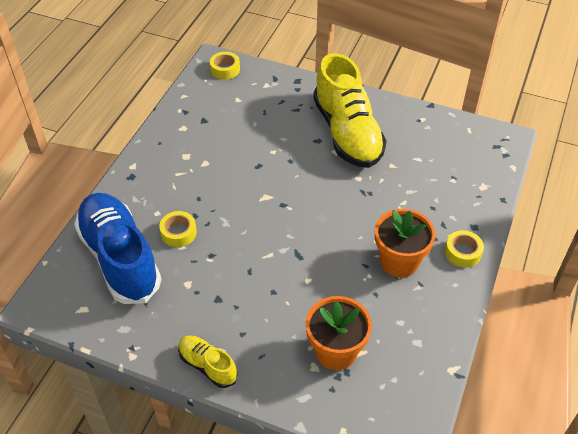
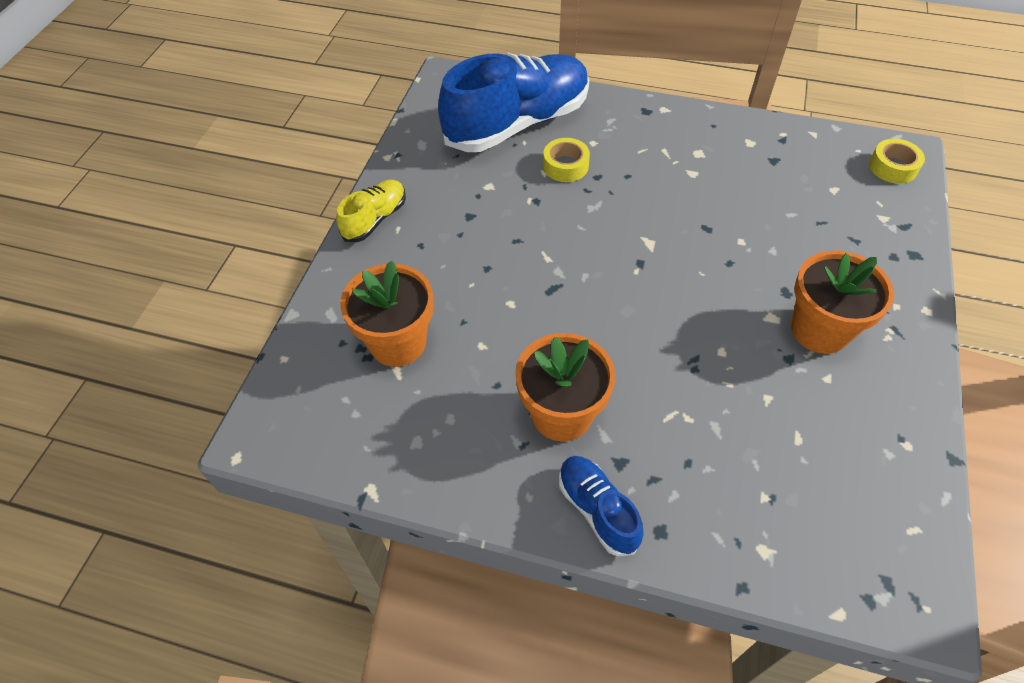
camera: 85 degrees right, 5 degrees up
(347, 133) = (820, 330): yellow shoe -> orange flower pot
(462, 252) = (597, 510): yellow tape -> blue shoe

